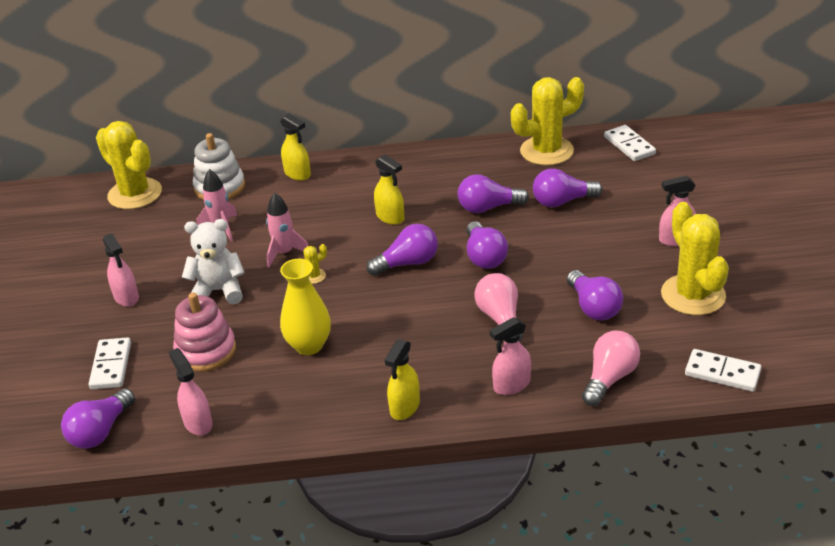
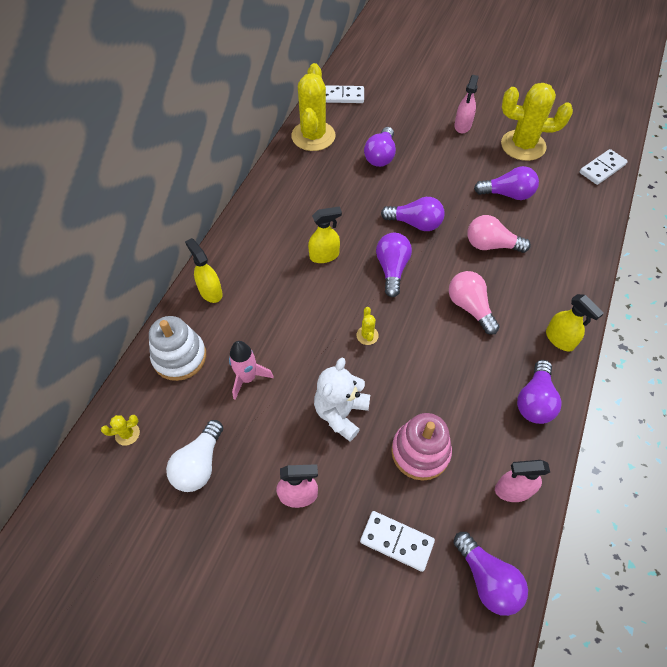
camera: 65 degrees left, 20 degrees up
(127, 237) = (199, 464): none -> white light bulb
(135, 194) = (127, 434): yellow cactus -> yellow cactus, size x0.40
(284, 253) = (320, 344): pink rocket -> none
(297, 174) = (210, 291): yellow spray bottle -> yellow spray bottle turned 105 degrees counterclockwise
(309, 345) = (456, 372): yellow vase -> none
(488, 208) = (357, 196): purple light bulb -> purple light bulb (534, 401)
(511, 385) = (565, 270): pink spray bottle -> none
(609, 378) = (582, 219): pink light bulb -> pink light bulb (469, 307)

